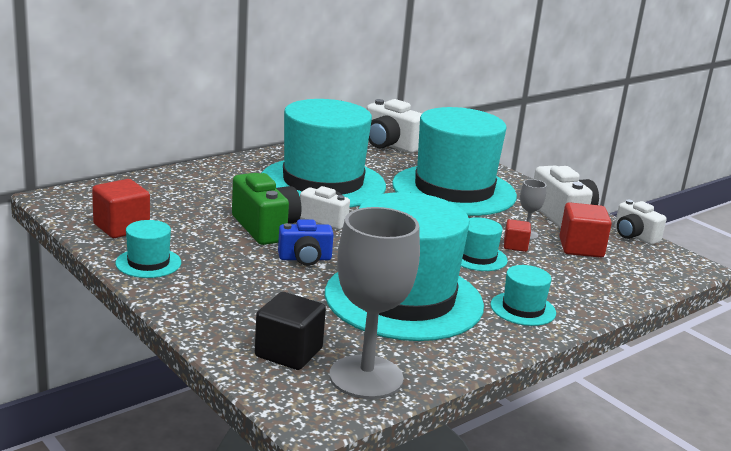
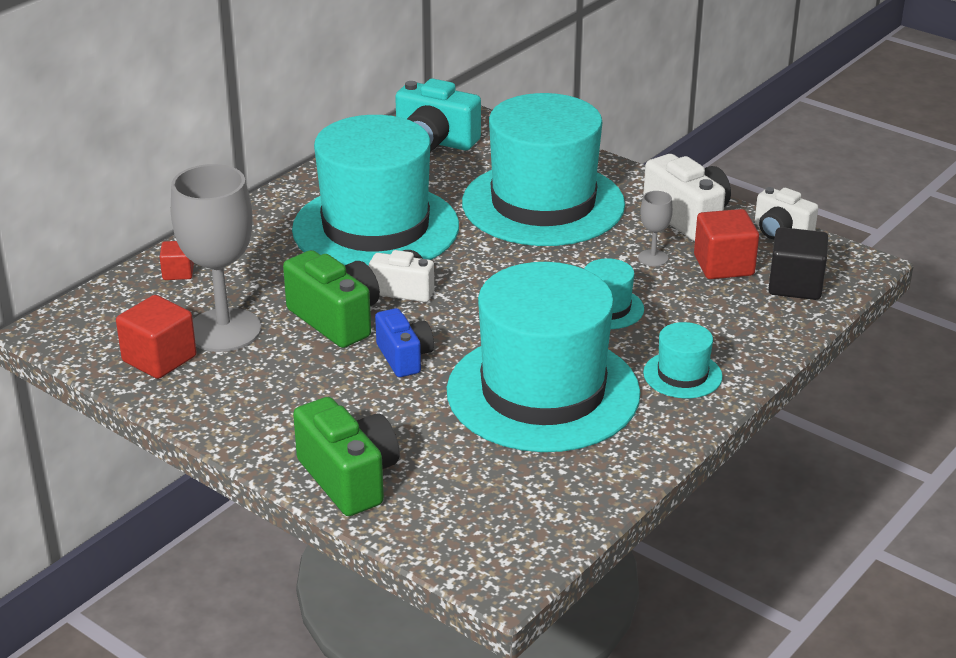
camera: 10 degrees left, 10 degrees up
(148, 263) = (220, 407): turquoise hat -> none
(221, 325) = (349, 478): none -> green camera
(288, 353) = (442, 498): black cube -> black cube (795, 285)
(305, 259) = (404, 357): blue camera -> blue camera turned 90 degrees counterclockwise
(366, 377) = (541, 511): grey goblet -> grey goblet (224, 330)
(390, 145) = (435, 141): white camera -> turquoise camera
(515, 246) = (645, 280): red cube -> red cube (178, 272)

